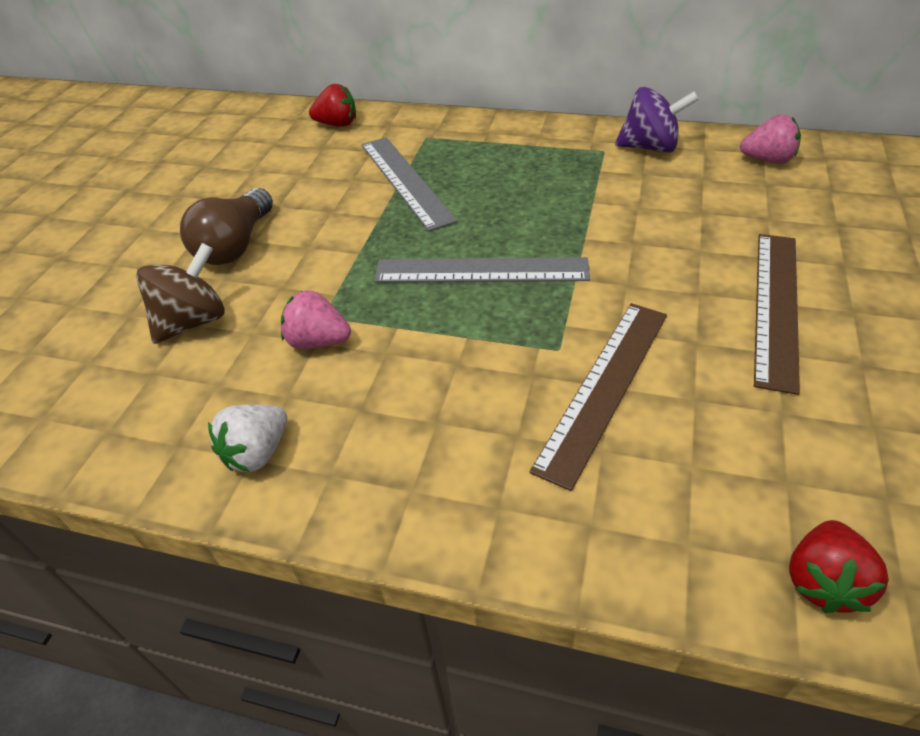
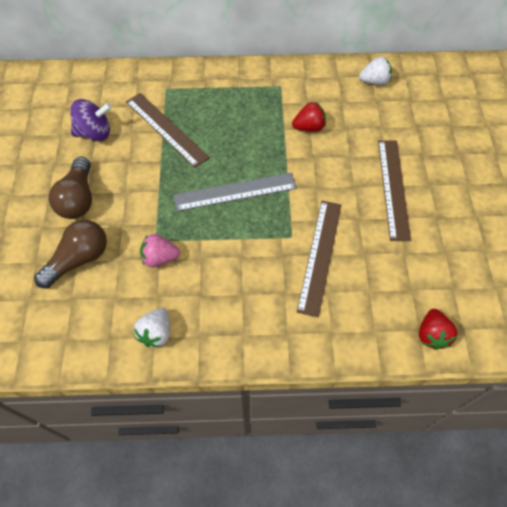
camera: 20 degrees left, 15 degrees up
(193, 321) = (79, 259): brown spinning top -> brown light bulb
(337, 124) = (101, 84): red strawberry -> red strawberry (309, 127)
(405, 181) = (166, 129): grey ruler -> brown ruler
(650, 147) = (307, 80): purple spinning top -> purple spinning top (95, 133)
(767, 160) = (374, 81): pink strawberry -> white strawberry

